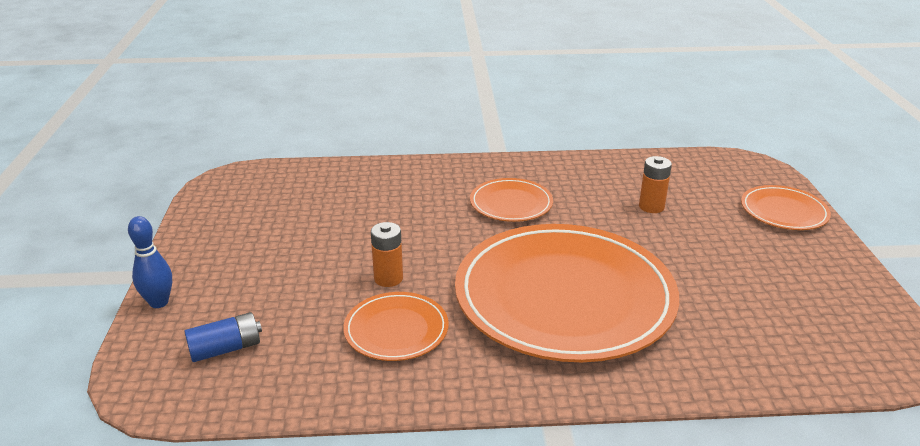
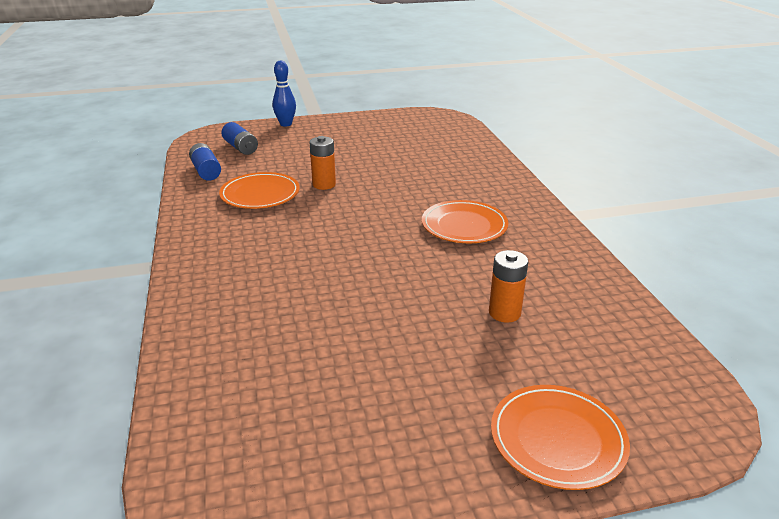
camera: 80 degrees right, 0 degrees up
(297, 383) = (206, 171): none -> blue battery
(564, 297) = (309, 260): orange plate -> none

